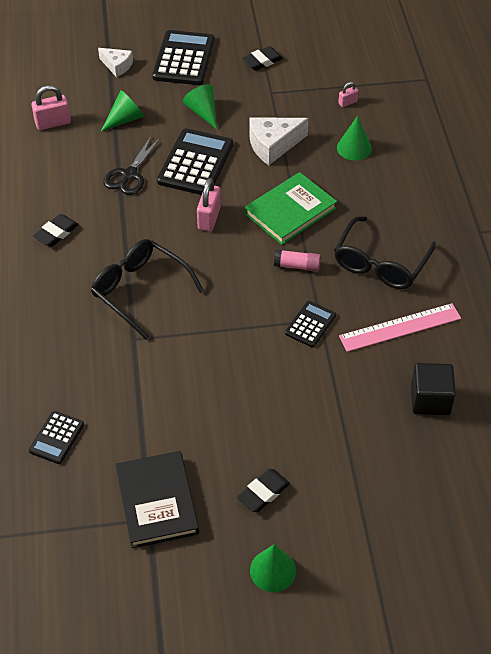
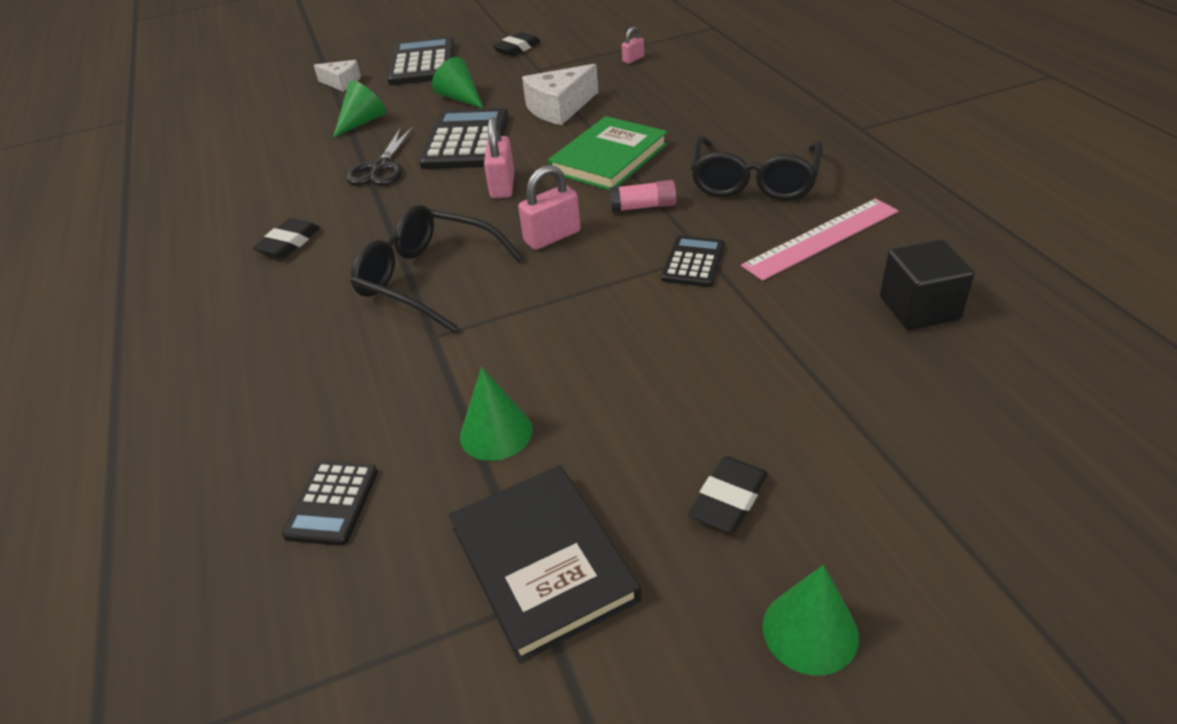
camera: 10 degrees left, 10 degrees down
(53, 123) = (268, 142): pink padlock -> pink padlock (552, 237)
(354, 148) = (660, 91): green cone -> green cone (496, 432)

